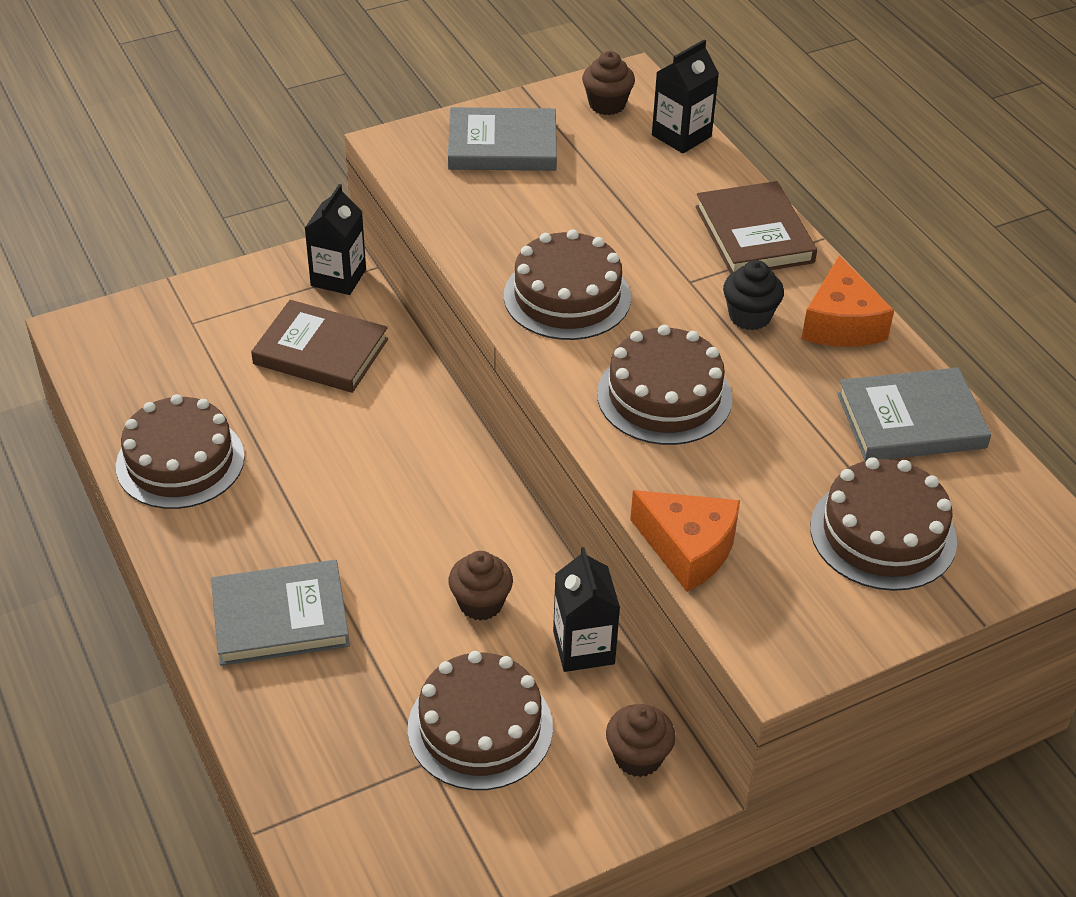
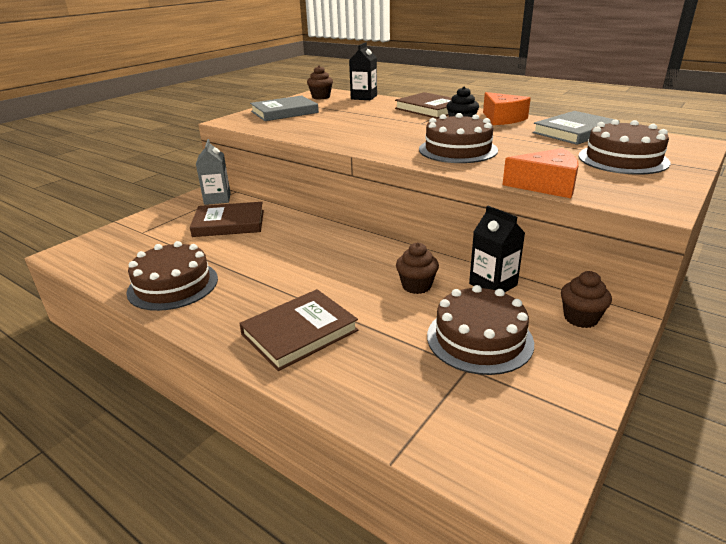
camera: 25 degrees left, 15 degrees down
(280, 617) = (299, 332): grey book -> brown book
(338, 277) = (217, 199): black carton -> grey carton
(567, 296) = (369, 137): brown cake -> none

